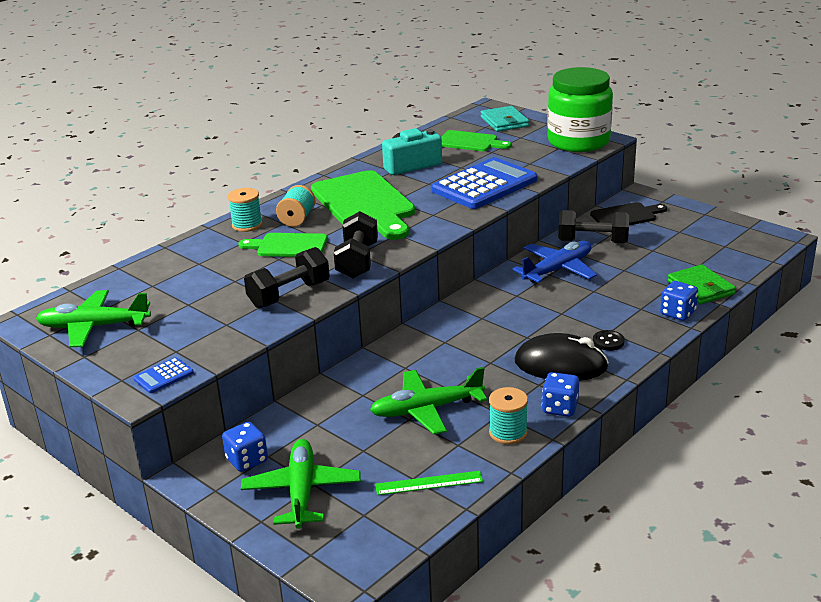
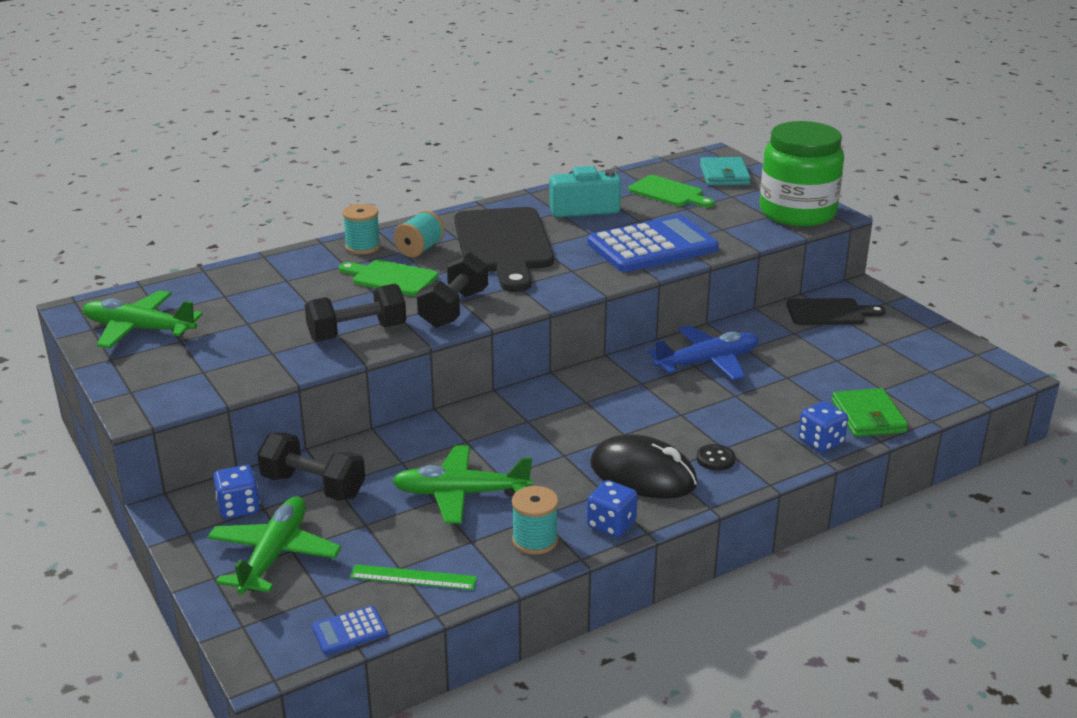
camera: 15 degrees right, 0 degrees up
(164, 376) = (174, 396): blue calculator -> blue calculator (349, 631)
(365, 204) = (503, 245): green cutting board -> black cutting board
(592, 242) = (769, 337): black dumbbell -> black dumbbell (313, 486)

